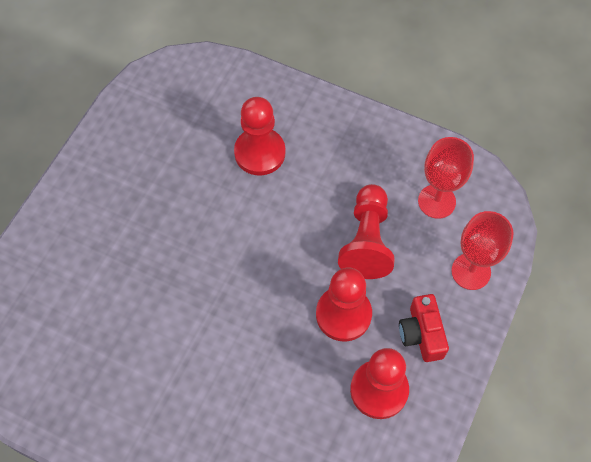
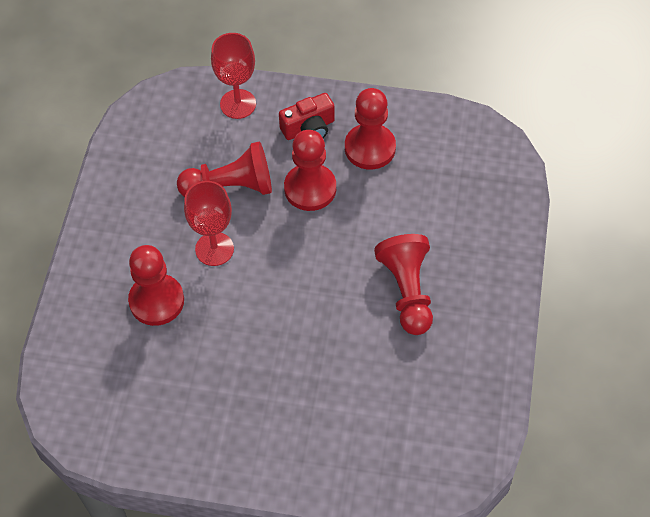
camera: 105 degrees left, 5 degrees down
(192, 374) = (407, 291): none -> red pawn
(436, 201) = (173, 141): red goblet -> red goblet (214, 249)

